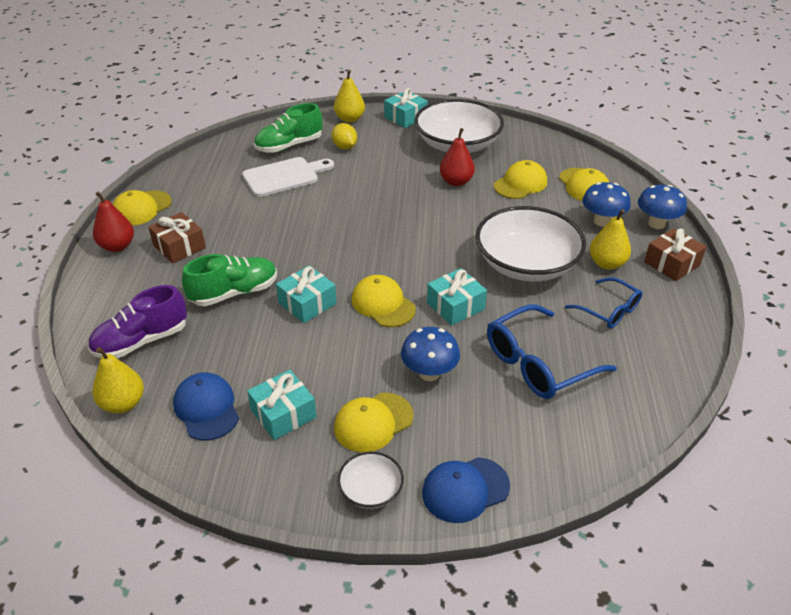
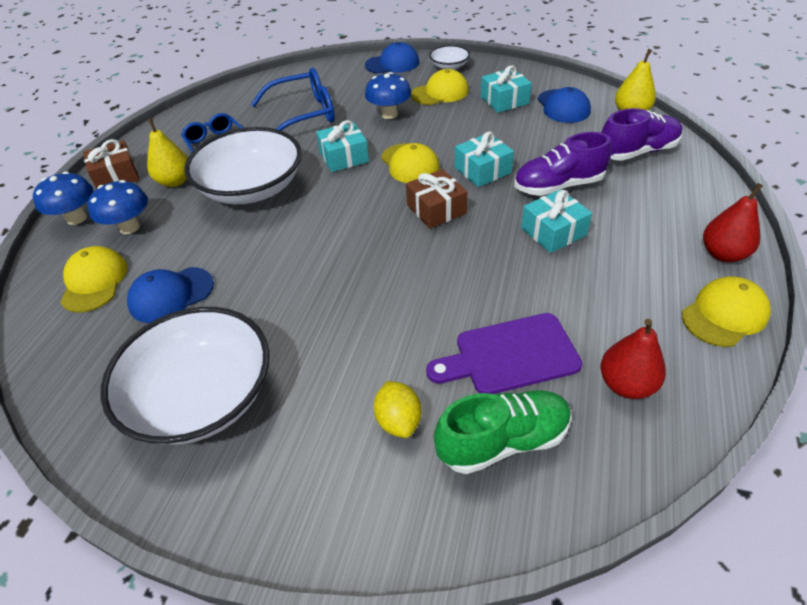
camera: 165 degrees left, 5 degrees up
(179, 247) = (639, 245): brown gift -> brown gift (436, 209)
(234, 293) = (558, 186): green shoe -> purple shoe
(284, 176) = (510, 355): white cutting board -> purple cutting board
(349, 119) = (368, 523): yellow pear -> none
(405, 117) = (249, 506): turquoise gift -> turquoise gift (553, 231)
(456, 182) = (254, 310): red pear -> red pear (626, 384)
(520, 184) = (171, 295): yellow cap -> blue cap

